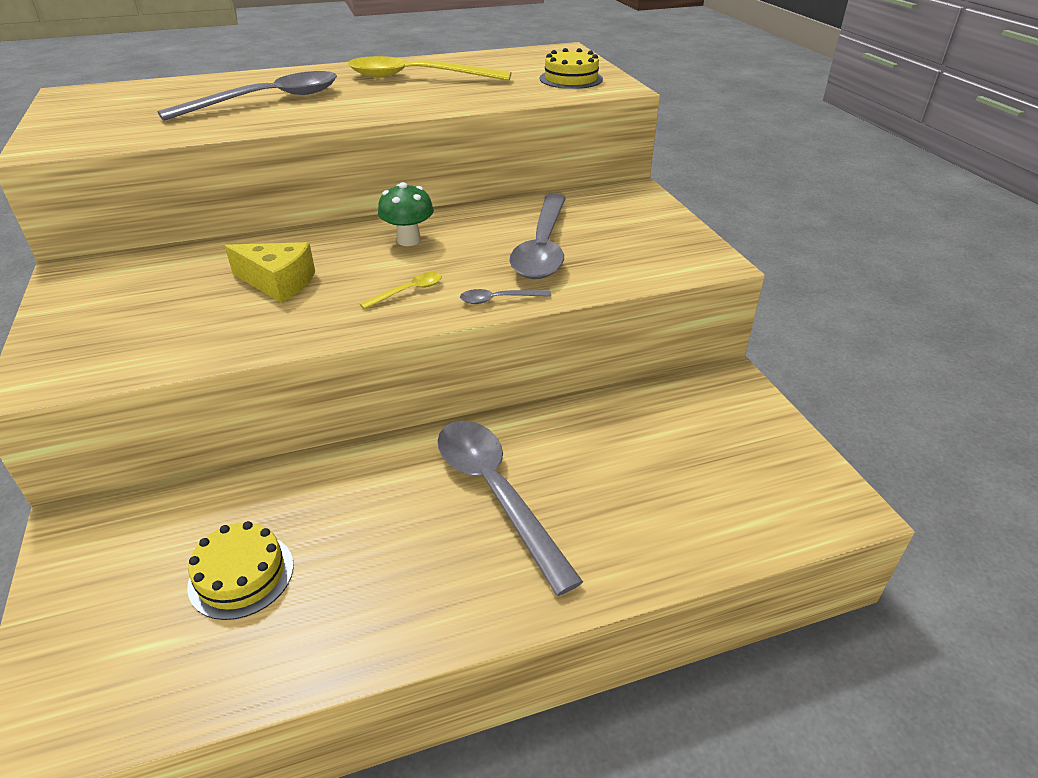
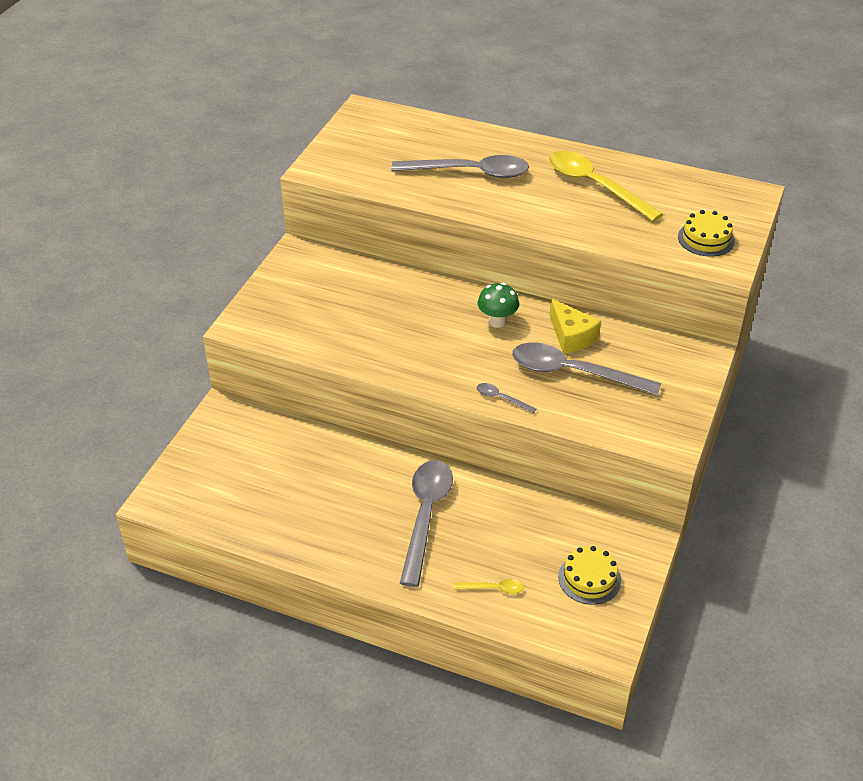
camera: 40 degrees right, 5 degrees up
(241, 575) = (274, 481): yellow cake -> yellow cake (589, 578)
(278, 282) = (394, 318): yellow cheese -> yellow cheese (571, 336)
(408, 291) = (457, 364): yellow spoon -> yellow spoon (493, 588)
(543, 248) = (573, 373): grey spoon -> grey spoon turned 60 degrees clockwise

